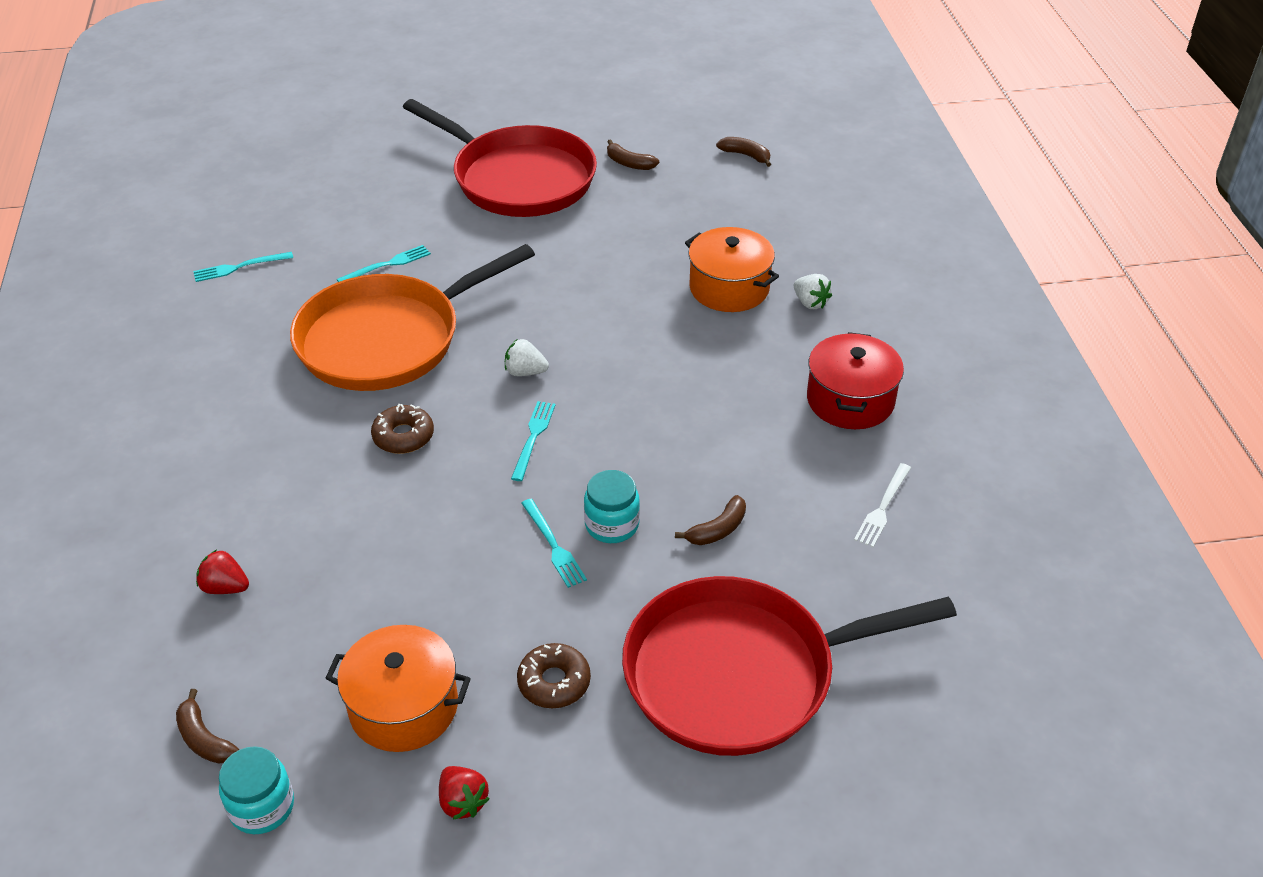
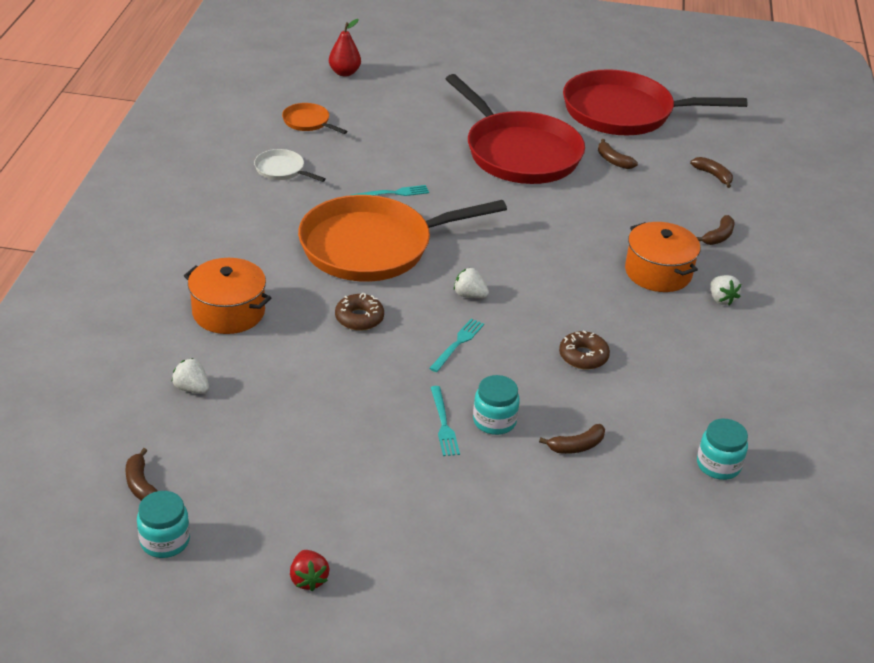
camera: 15 degrees right, 5 degrees down
(225, 587) = (192, 388): red strawberry -> white strawberry
(240, 267) = (282, 170): turquoise fork -> white pan
(251, 198) = (308, 122): none -> orange pan
(274, 125) = (344, 73): none -> red pear
(404, 706) = (290, 503): orange pot -> orange pot (228, 312)
(554, 682) = (407, 518): brown donut -> brown donut (583, 356)
(739, 674) = (552, 552): red pan -> red pan (623, 112)
(779, 227) = (718, 236): none -> brown banana
(850, 400) = (724, 379): red pot -> none
(883, 507) = (718, 465): white fork -> turquoise jar

